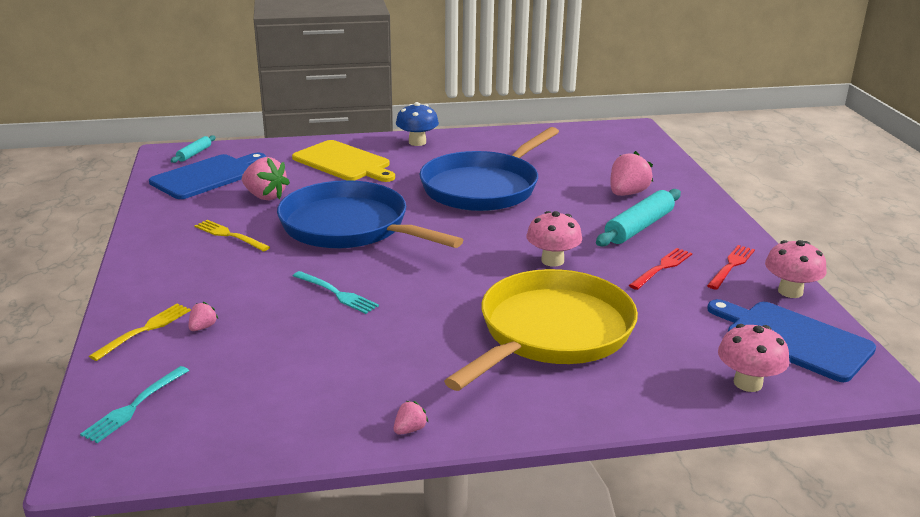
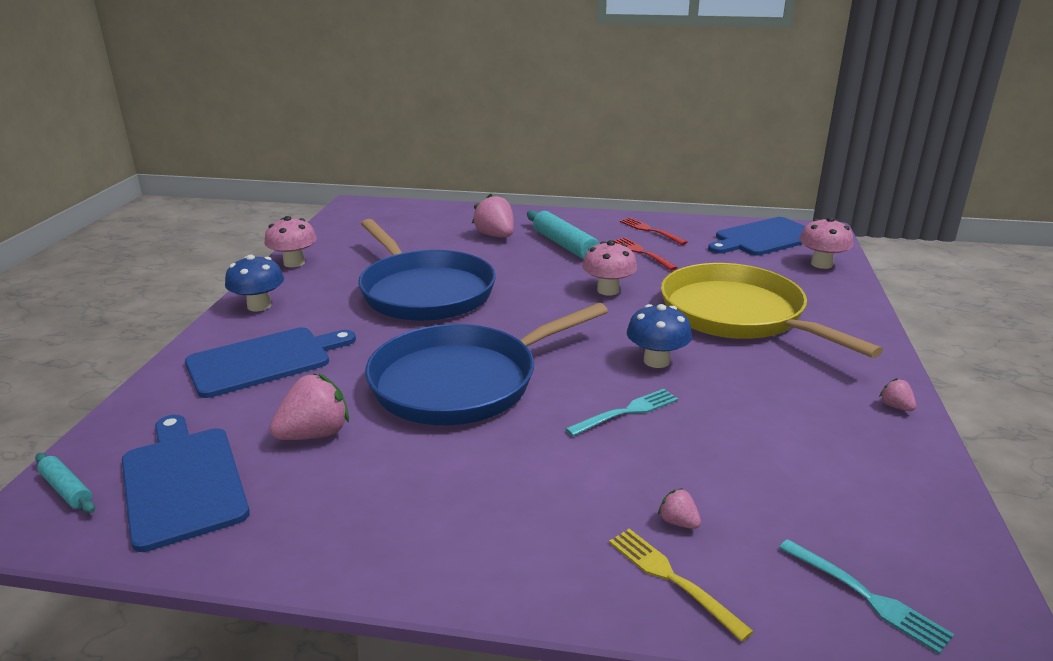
camera: 70 degrees left, 0 degrees up
(229, 235) = (420, 477): yellow fork -> none
(344, 162) = (264, 361): yellow cutting board -> blue cutting board
(427, 298) = (656, 361): none -> blue mushroom
(790, 291) = (697, 223): pink mushroom -> pink mushroom (294, 263)

